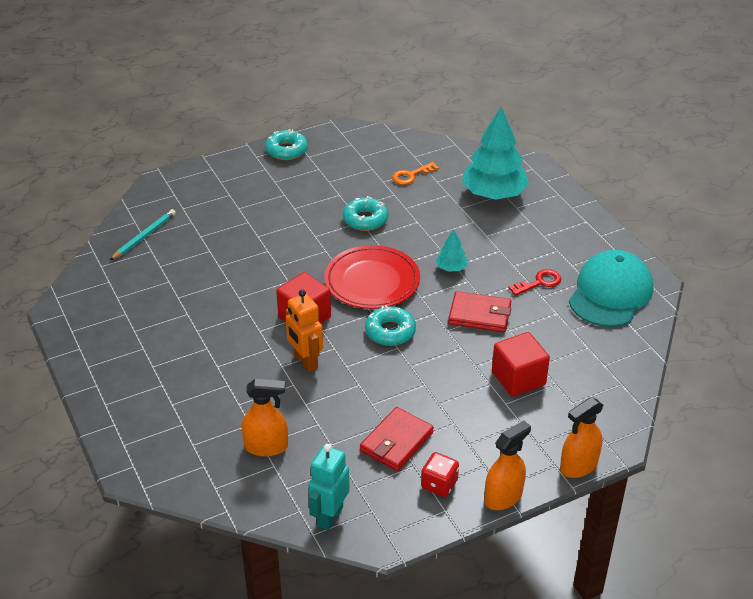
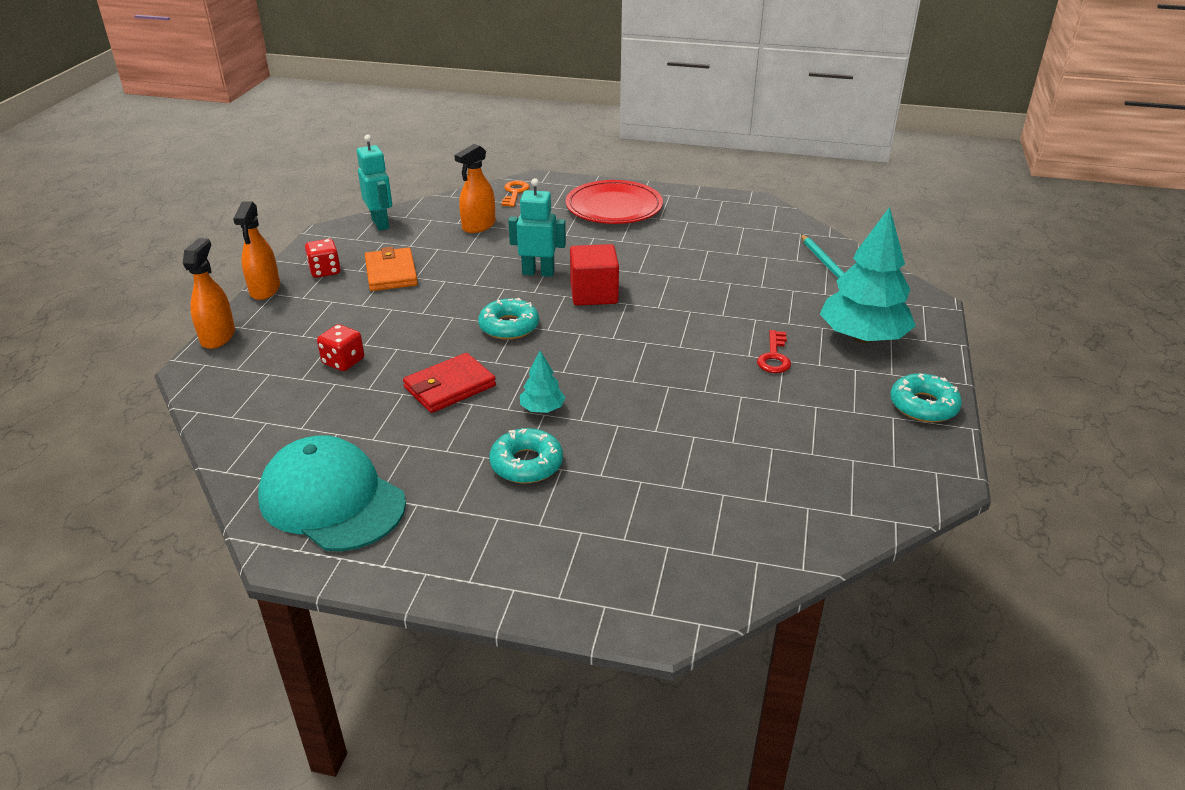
camera: 130 degrees right, 5 degrees down
(305, 362) = (538, 272): orange robot -> turquoise robot
(365, 219) = (704, 395): turquoise donut -> turquoise donut (526, 464)
(372, 281) = (592, 350): red plate -> red plate (614, 207)
(396, 442) = (391, 273): red wallet -> orange wallet
(411, 175) = (760, 477): orange key -> orange key (515, 193)
(494, 194) = (634, 528): turquoise tree -> turquoise tree (862, 337)
(518, 378) = (343, 361): red cube -> red dice
(539, 282) = (430, 456): red key -> red key (774, 357)
(610, 293) = (332, 500): turquoise cap -> turquoise cap turned 150 degrees clockwise

